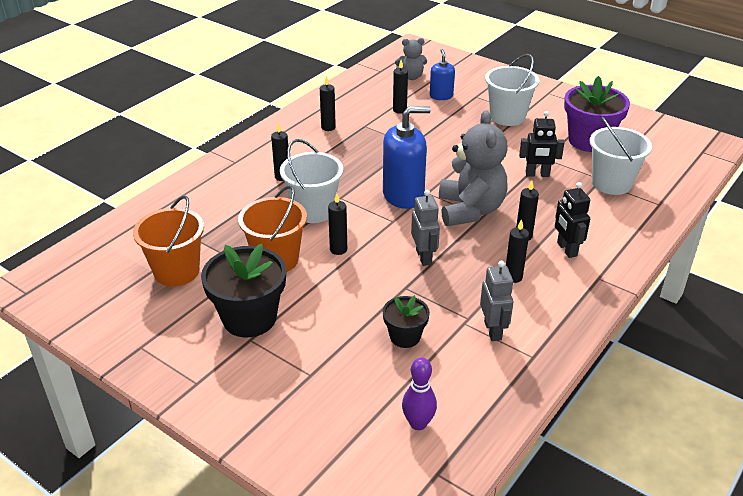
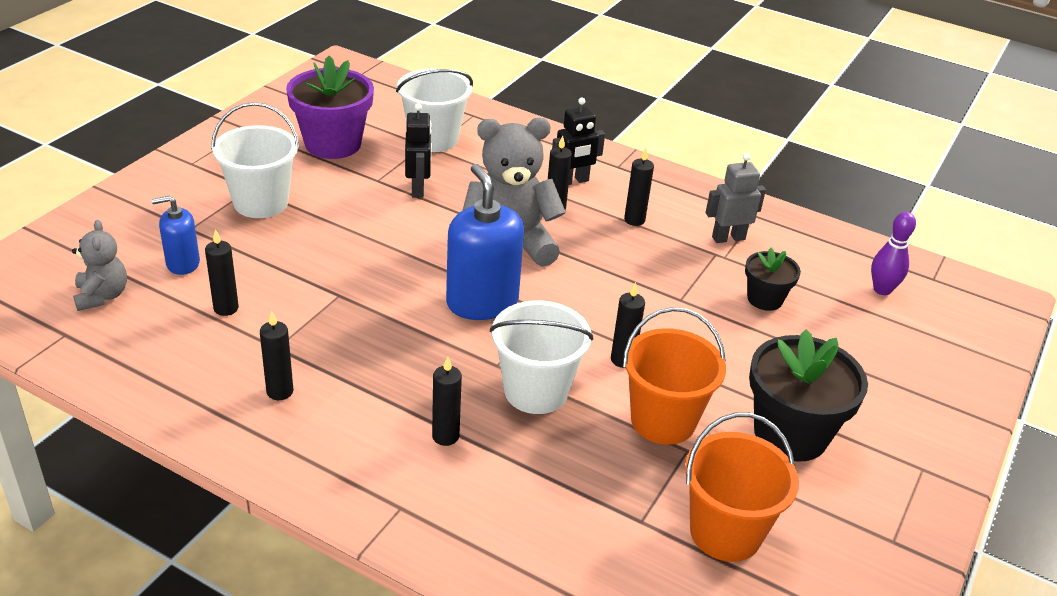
camera: 100 degrees left, 0 degrees up
(424, 257) = (617, 284): grey robot -> none

